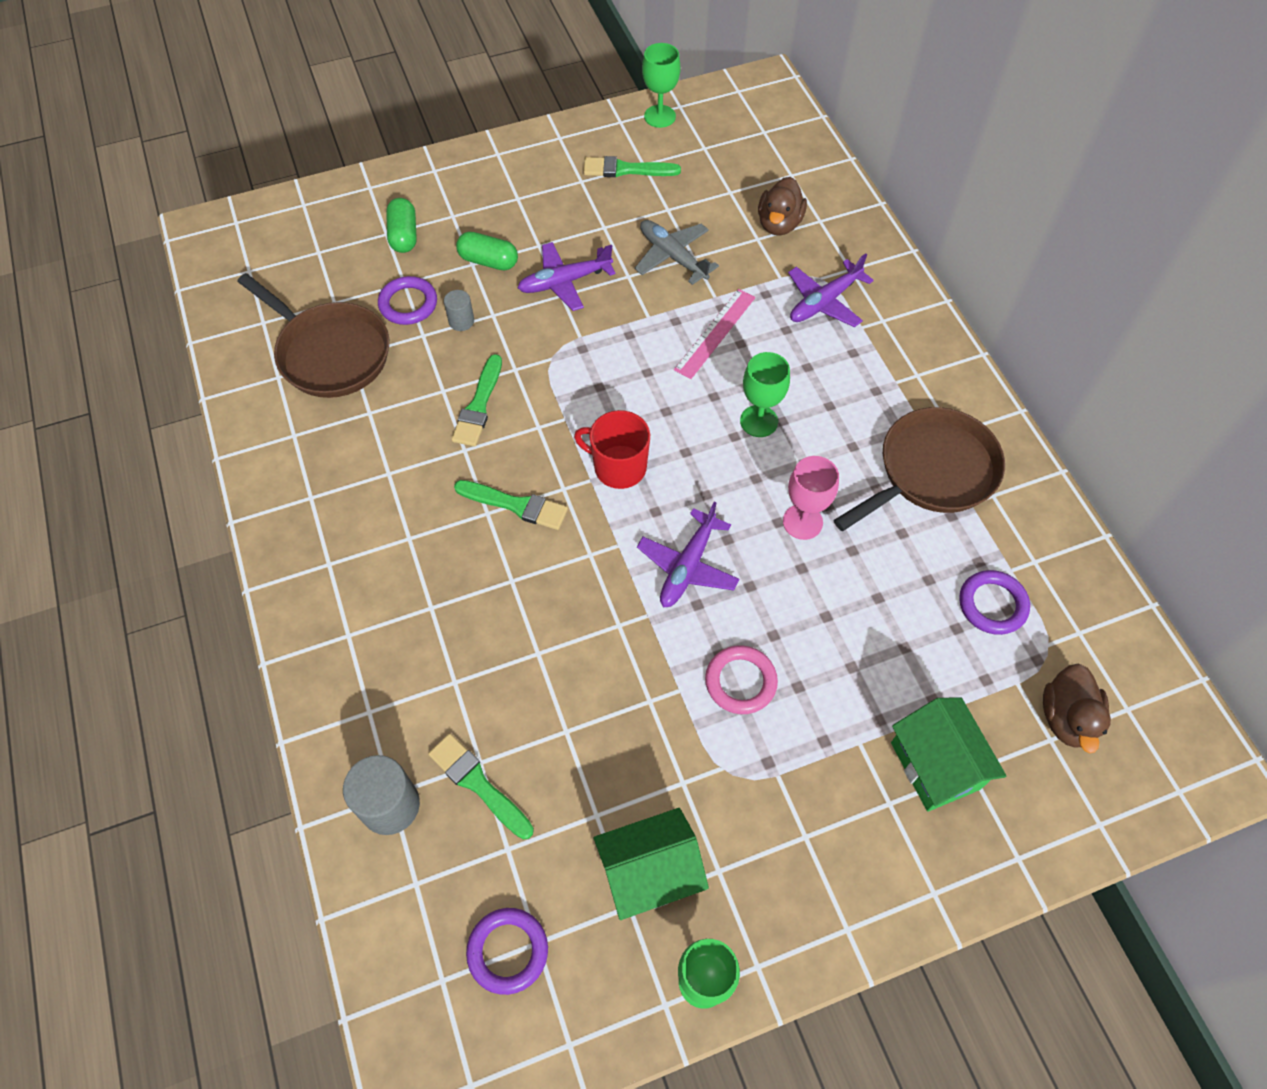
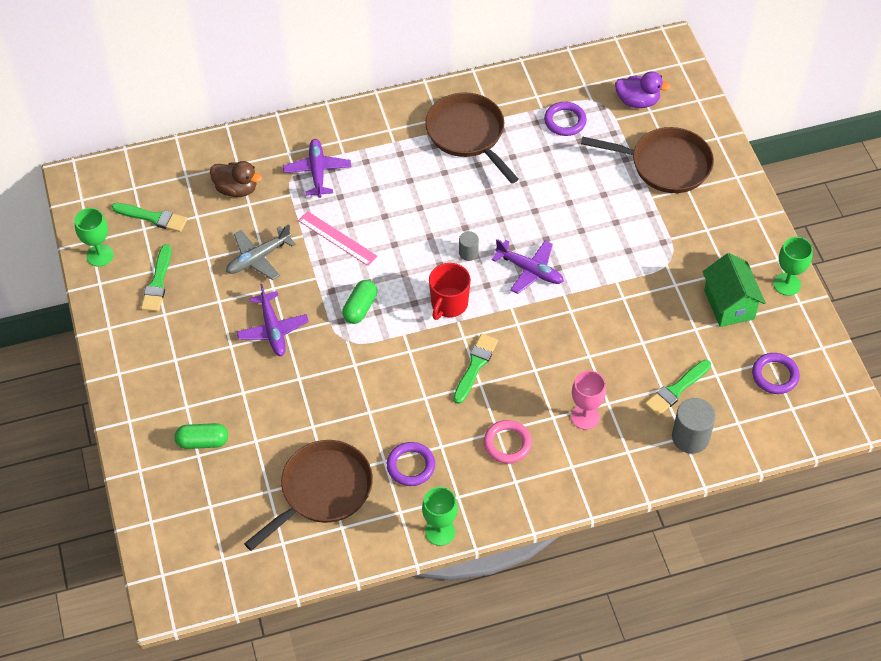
camera: 85 degrees left, 5 degrees down
(408, 304) = (279, 437): purple ring -> purple ring (411, 466)
(461, 321) = (302, 399): grey cylinder -> grey cylinder (468, 253)
(479, 405) = (386, 388): green brush -> green brush (153, 217)
(488, 261) = (242, 380): green capsule -> green capsule (360, 308)
(740, 682) = (611, 250): pink ring -> pink ring (507, 443)
(759, 421) = (418, 221): green goblet -> green goblet (440, 532)
(802, 522) = (500, 206): pink goblet -> pink goblet (585, 417)
(824, 302) = (317, 171): purple plane -> purple plane turned 150 degrees counterclockwise
(935, 765) = (665, 165): green house -> brown pan
(1066, 718) = (637, 101): brown duck -> purple duck

